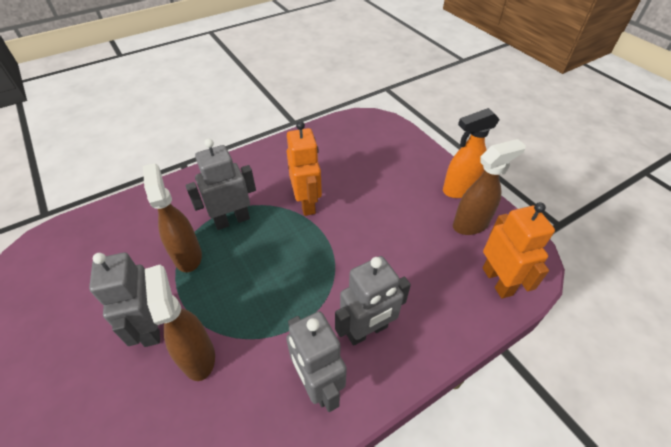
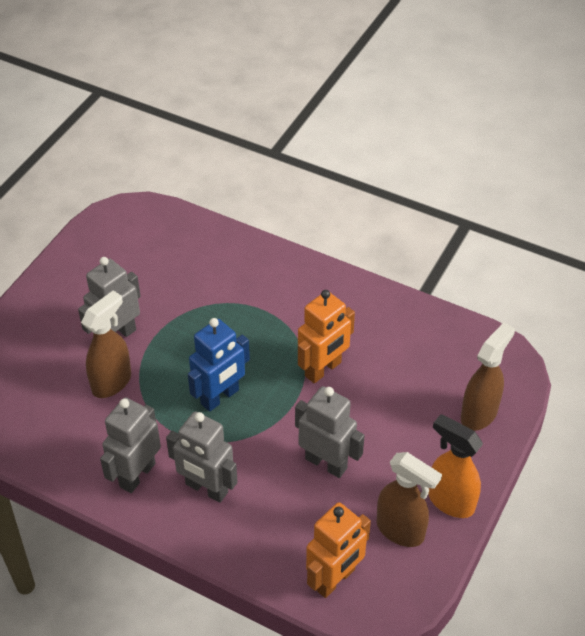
camera: 60 degrees right, 0 degrees up
(187, 255) = (196, 315): brown spray bottle -> brown spray bottle (479, 414)
(232, 220) = (258, 322): grey robot -> grey robot (326, 463)
(282, 277) = (220, 397): none -> blue robot

